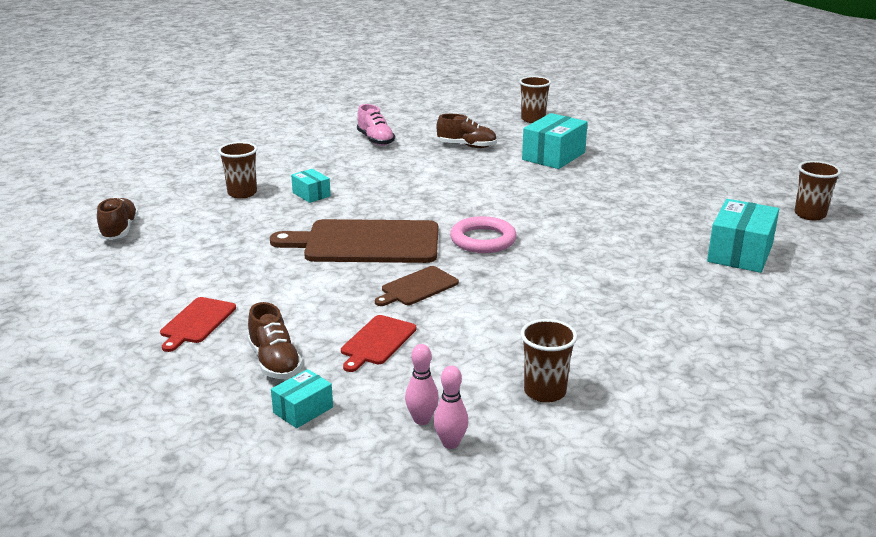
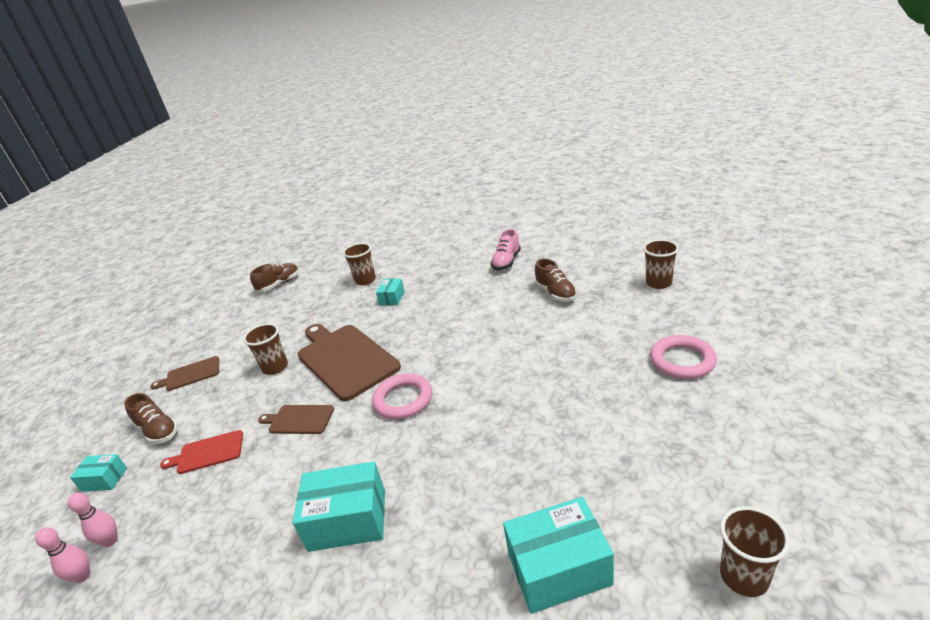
camera: 55 degrees right, 5 degrees up
(197, 322) = (190, 374): red cutting board -> brown cutting board
(275, 362) = (158, 431): brown shoe -> brown shoe turned 75 degrees counterclockwise
(545, 392) = (178, 584): brown cup -> brown cup (275, 367)
(553, 156) = (603, 335): turquoise box -> turquoise box (347, 520)
(627, 151) = (682, 361): none -> pink ring

